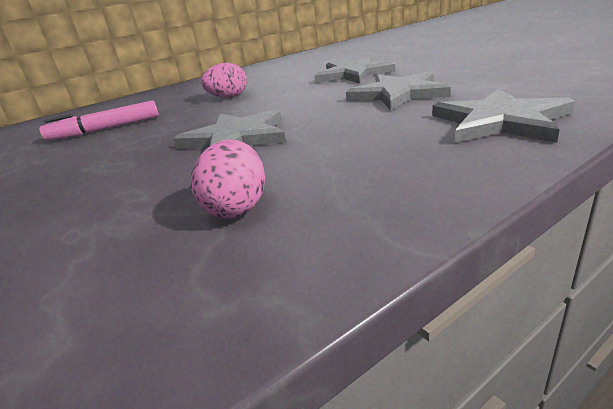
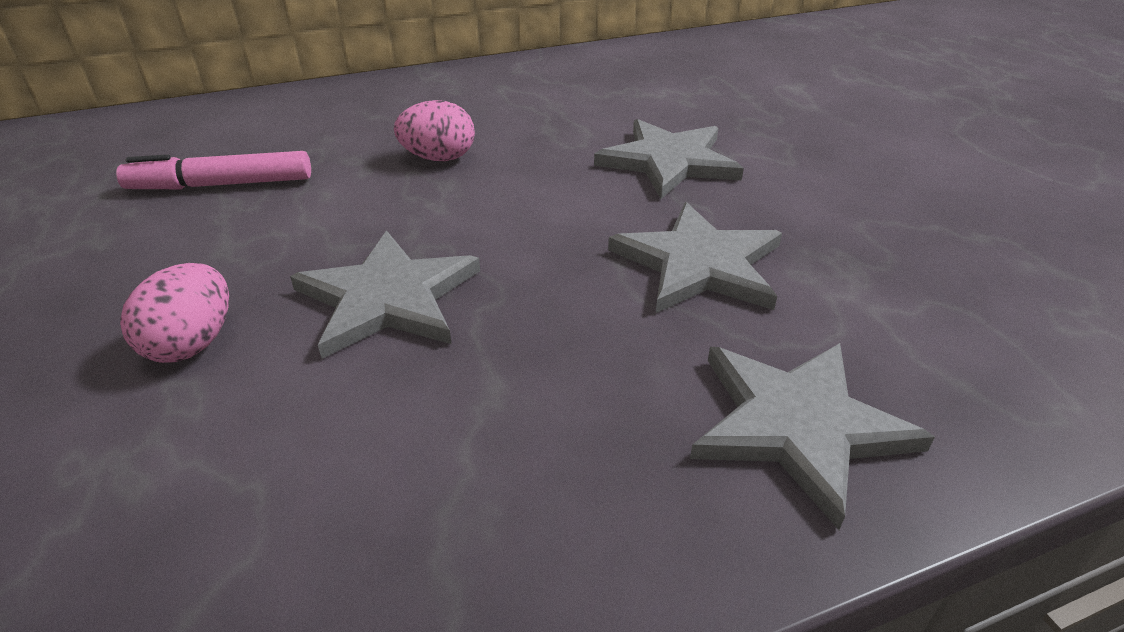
camera: 10 degrees right, 10 degrees up
(237, 208) = (299, 499): pink egg -> pink egg (192, 343)

